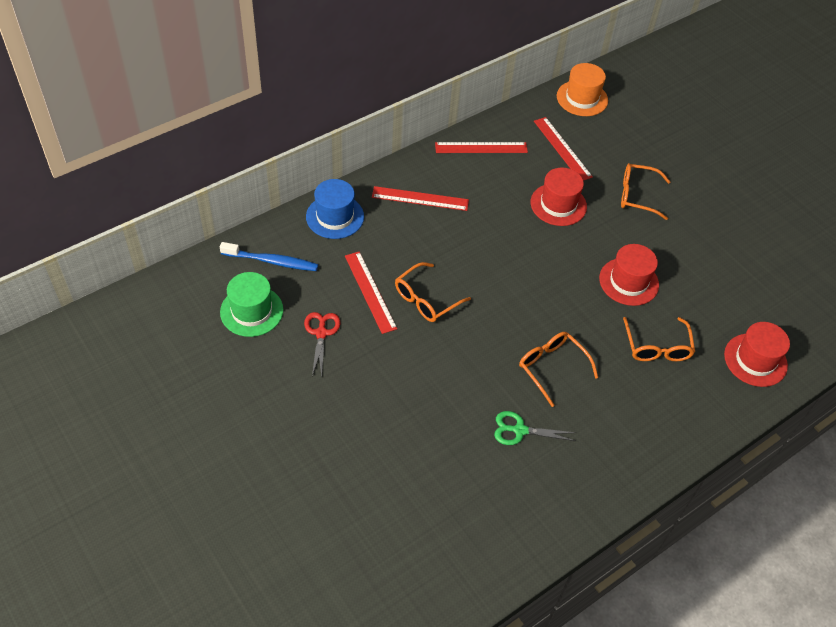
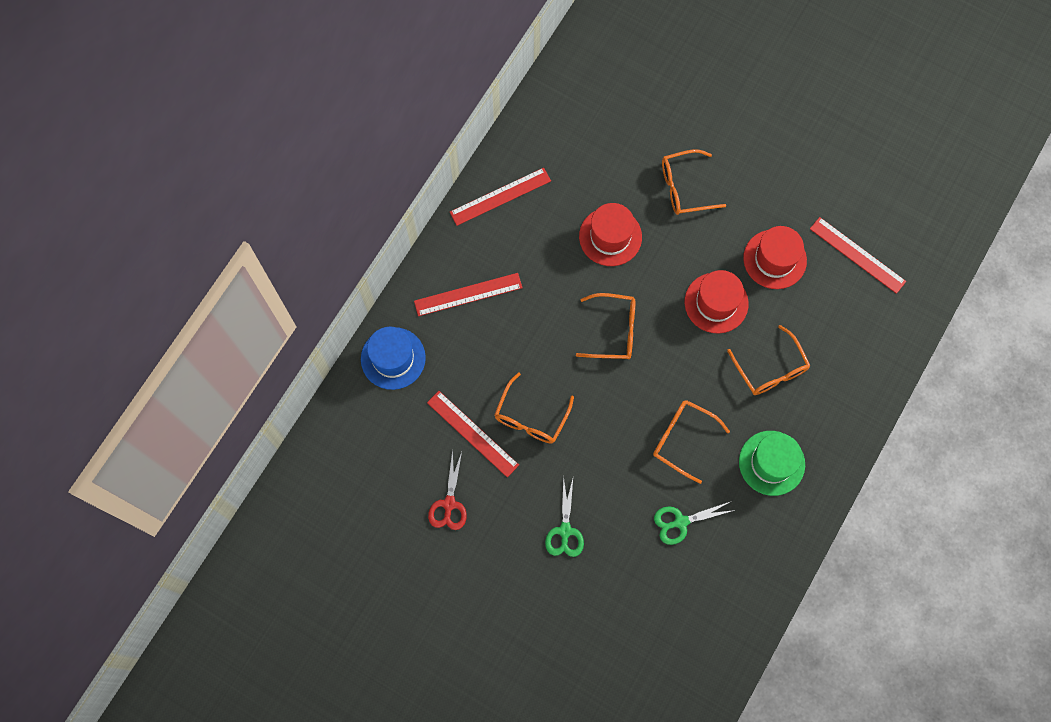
camera: 20 degrees left, 20 degrees up
(251, 311) = (369, 510): green hat -> green hat (771, 463)
(272, 261) = (358, 443): blue toothbrush -> none
(321, 333) = (449, 504): red scissors -> red scissors turned 150 degrees counterclockwise
(410, 394) = (565, 531): none -> green scissors
(529, 267) = (614, 330): none -> orange glasses
(562, 148) = (584, 158): red ruler -> red ruler (857, 255)
(582, 98) = (577, 76): orange hat -> none
(755, 360) = (865, 341): red hat -> red hat (774, 259)

